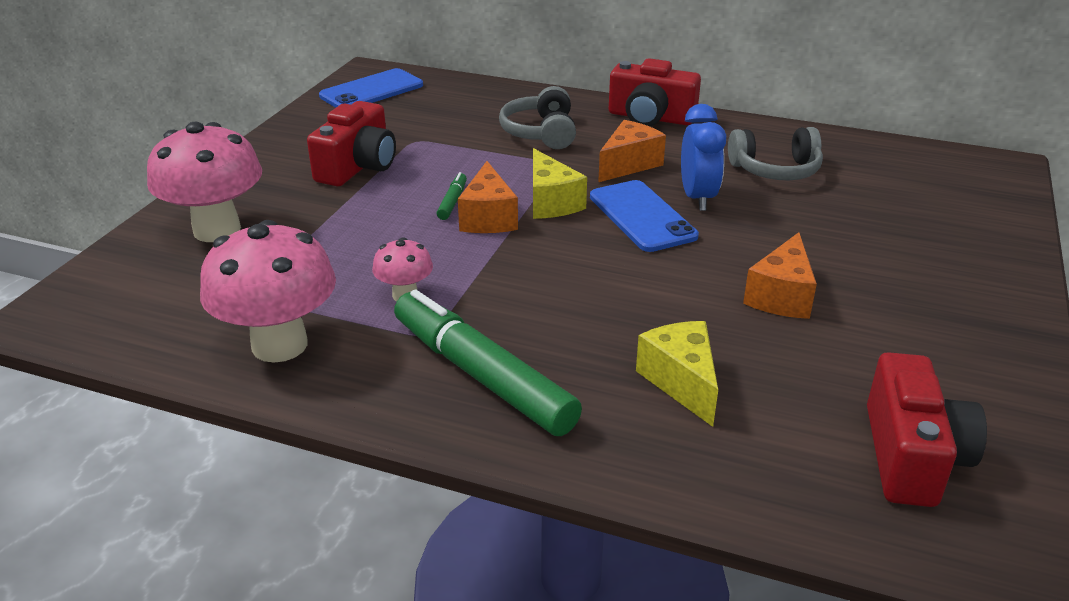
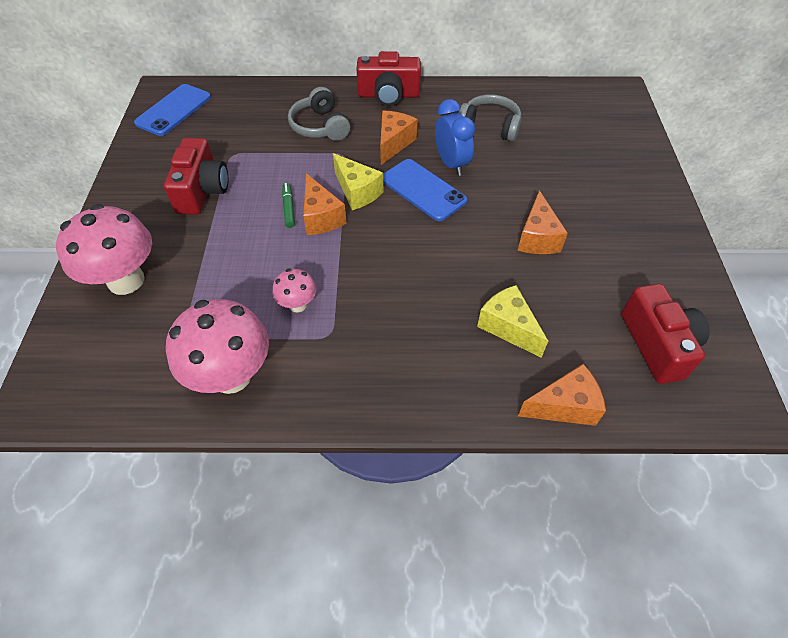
camera: 20 degrees left, 20 degrees up
(482, 376) = (384, 361): green marker -> none
(717, 490) = (564, 406): none -> orange cheese
(775, 170) = (489, 127): grey headphones -> grey headphones turned 135 degrees counterclockwise

